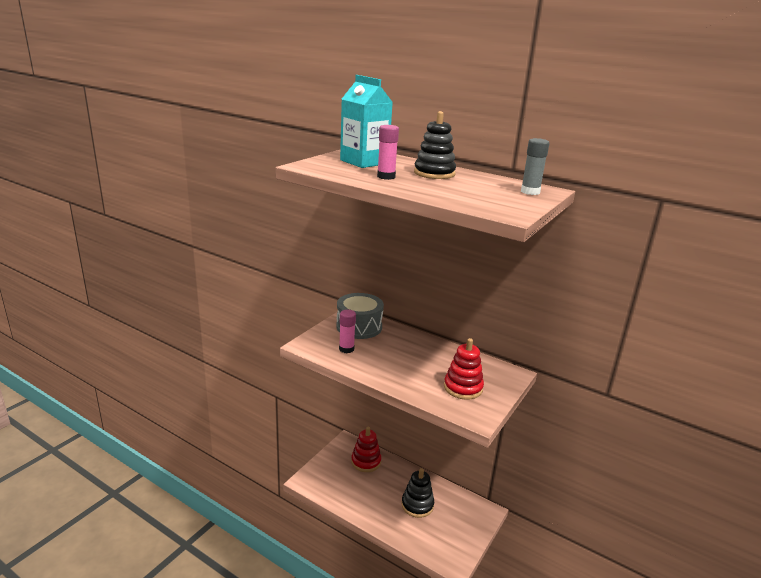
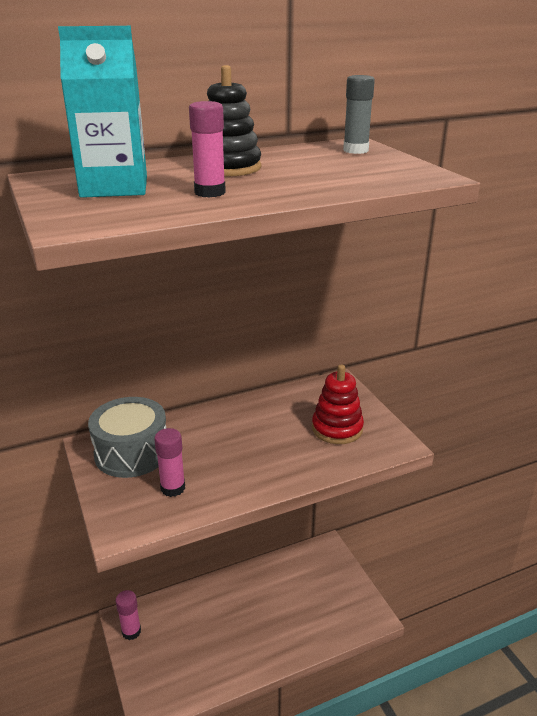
camera: 55 degrees left, 5 degrees up
(342, 449) = (131, 631): none -> pink glue stick
(366, 461) = (175, 617): red stacking toy -> none
(417, 505) = (278, 603): black stacking toy -> none

